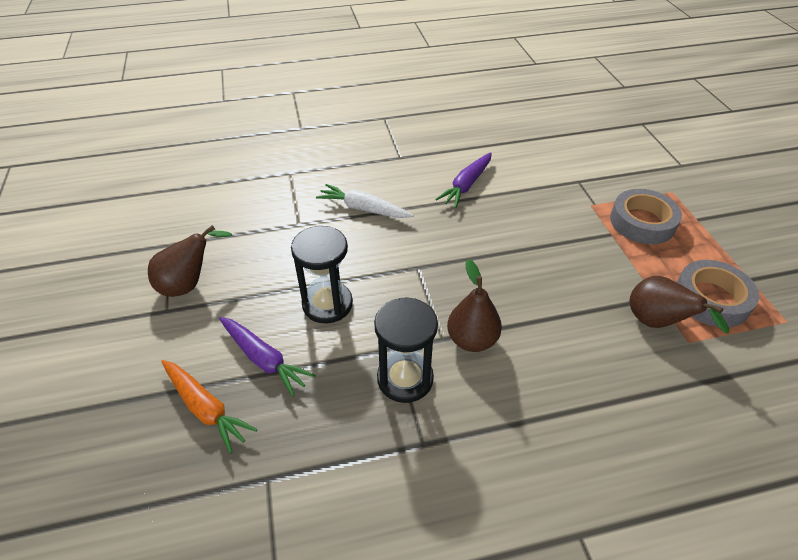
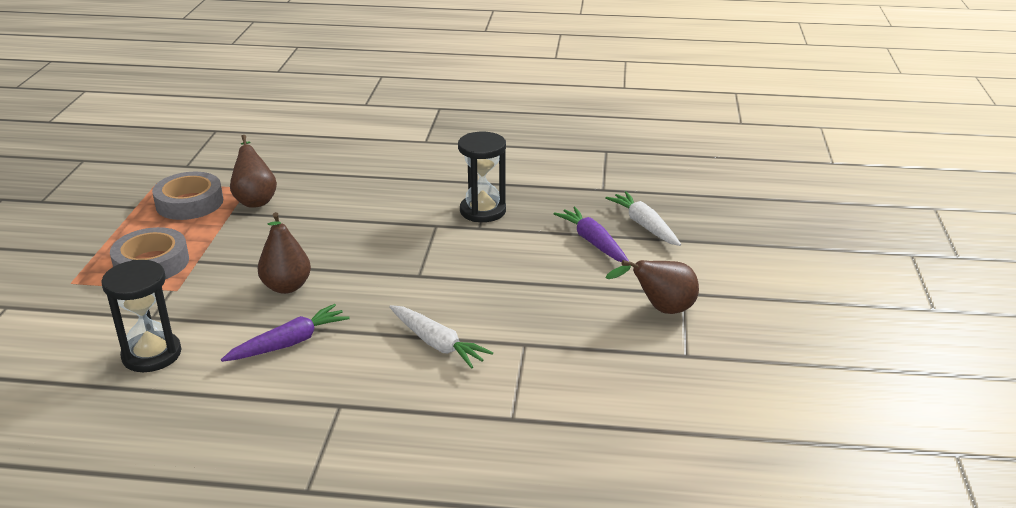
camera: 160 degrees left, 15 degrees down
(206, 408) = (644, 225): orange carrot -> white carrot
(327, 304) = (523, 265): black hourglass -> black hourglass (152, 354)
(472, 340) = (413, 219): brown pear -> brown pear (287, 287)

